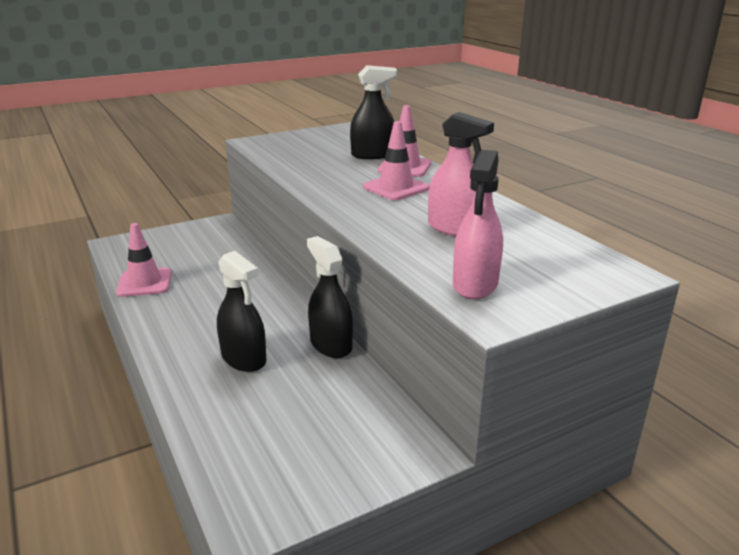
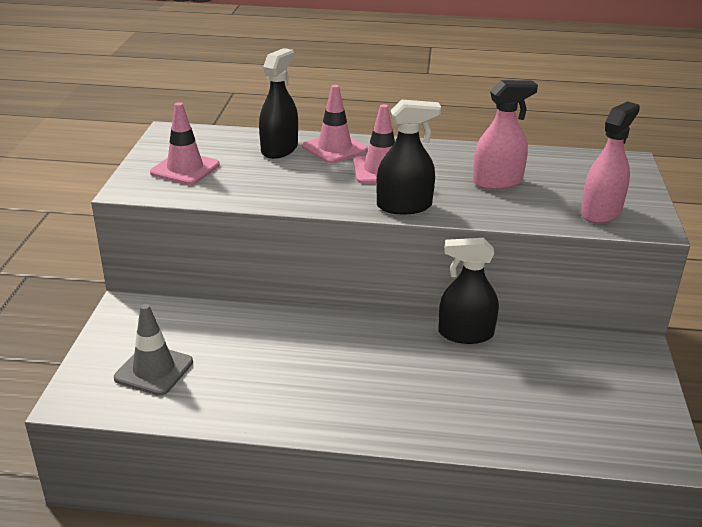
camera: 55 degrees left, 5 degrees up
(145, 283) = (217, 404): pink traffic cone -> pink traffic cone (185, 169)
(163, 252) = (154, 370): none -> grey traffic cone
(244, 358) = (444, 387): black spray bottle -> black spray bottle (404, 206)
(475, 284) = (601, 212): pink spray bottle -> pink spray bottle turned 105 degrees counterclockwise

